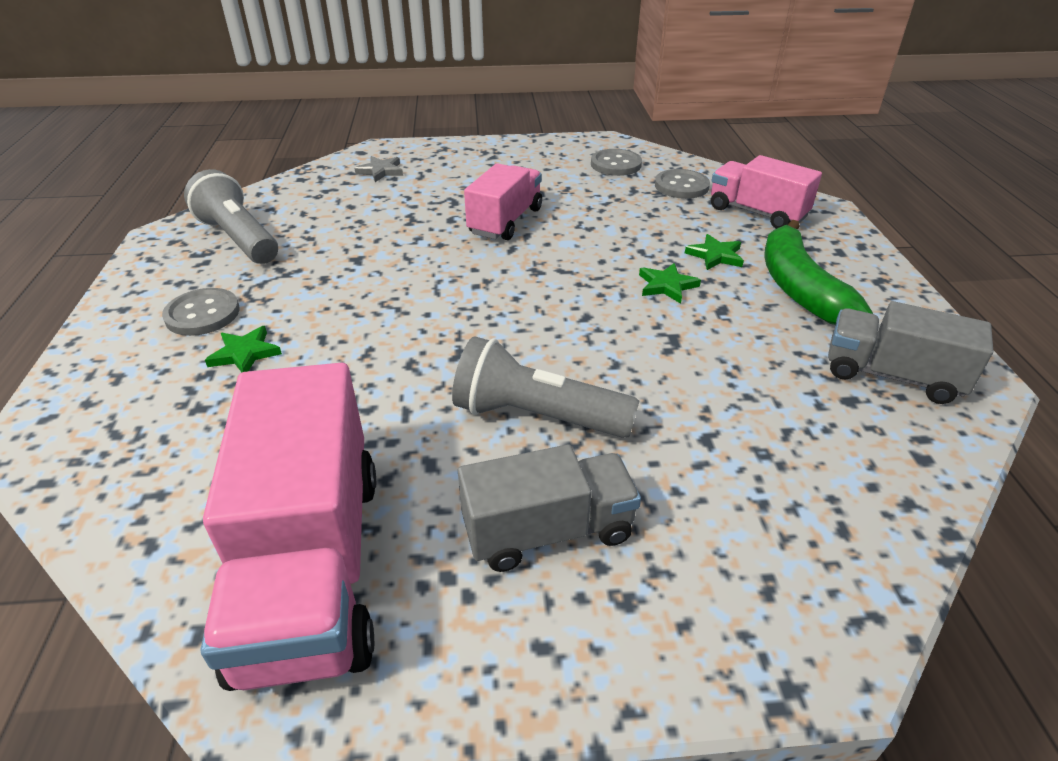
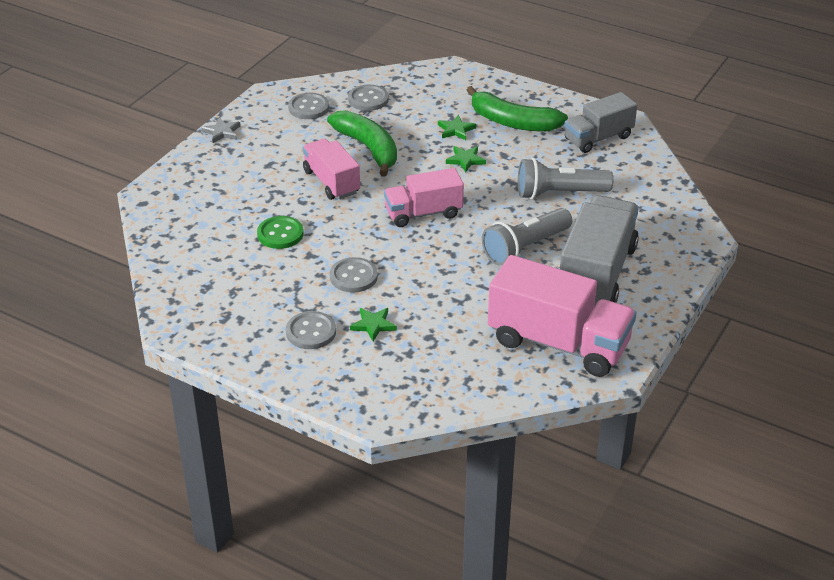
camera: 55 degrees left, 0 degrees up
(239, 239) = (224, 295): grey flashlight -> grey flashlight (559, 193)
(338, 301) = (353, 276): none -> grey button
(378, 228) = (280, 234): none -> green button
(381, 171) = (191, 205): grey star -> grey star (222, 132)
(548, 531) = (596, 274): grey truck -> grey truck, size x1.64
(595, 218) = (368, 148): none -> green banana
(757, 213) = (430, 92): pink truck -> pink truck (423, 213)

